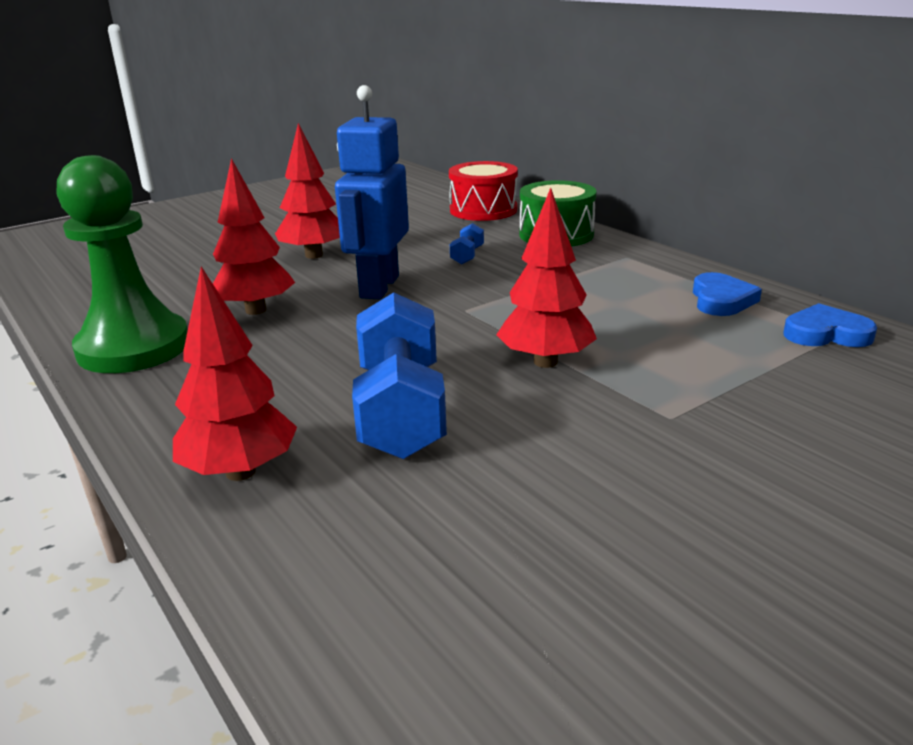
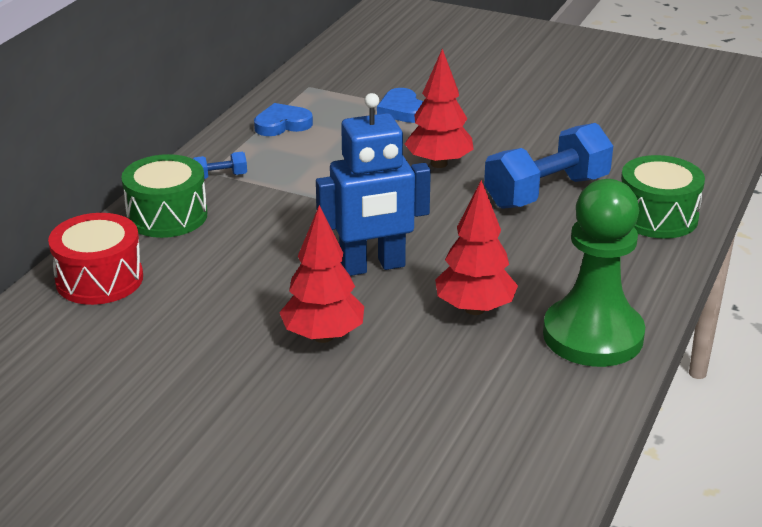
camera: 120 degrees left, 5 degrees up
(240, 472) = (657, 217): red tree -> green drum
(467, 256) = (261, 246): blue dumbbell -> blue dumbbell (220, 176)
(826, 334) = (314, 90): blue heart -> blue heart (402, 110)

